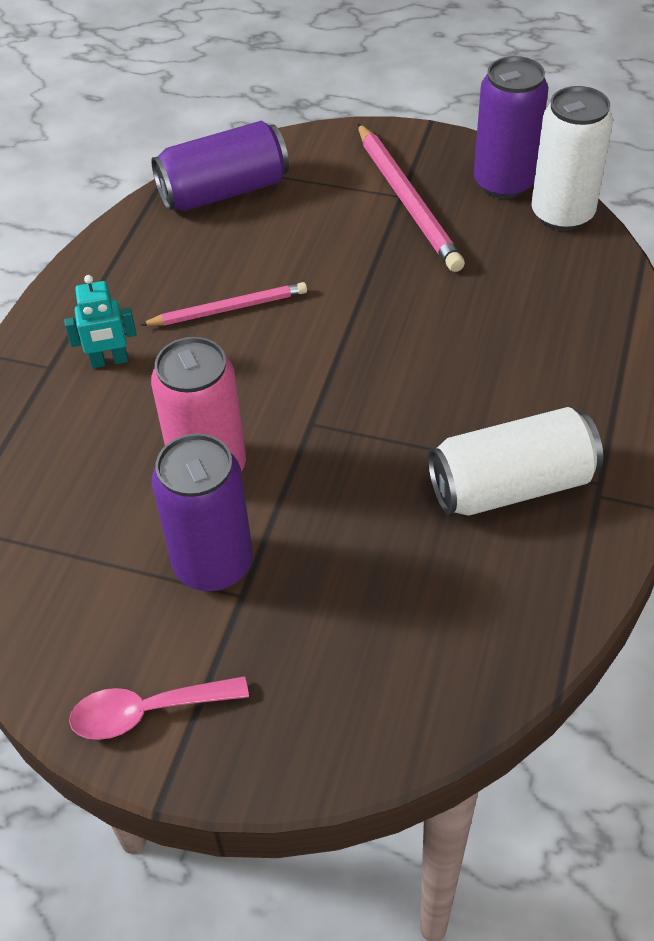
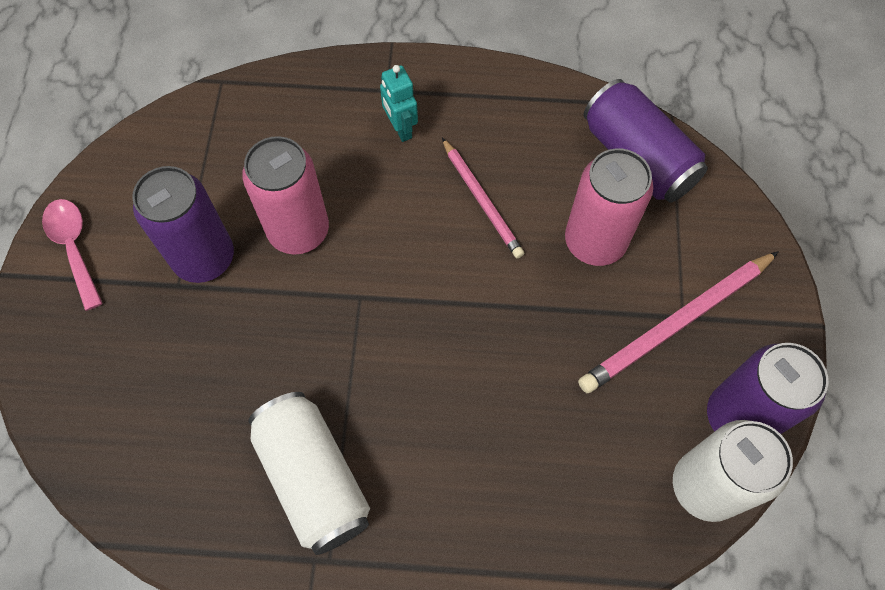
camera: 75 degrees right, 15 degrees up
(306, 236) = (595, 242): none -> pink can

